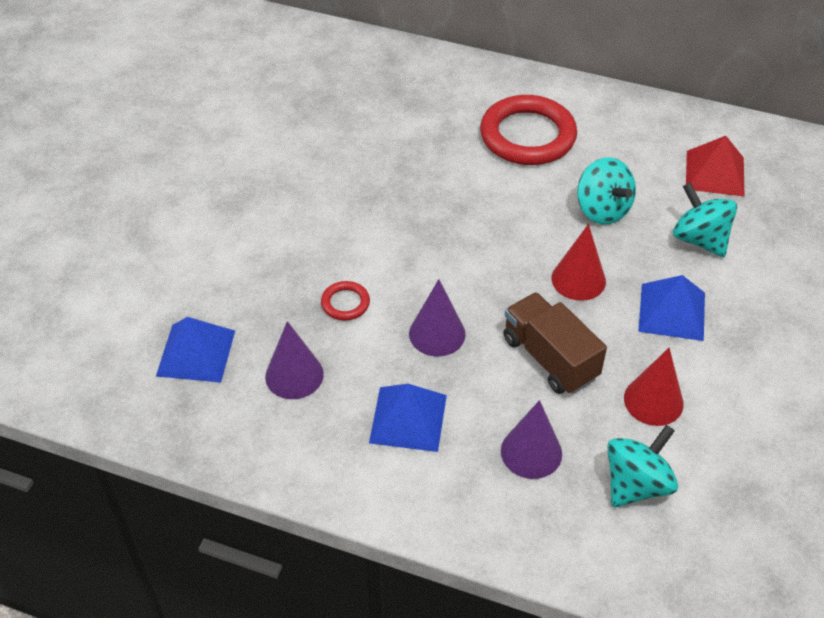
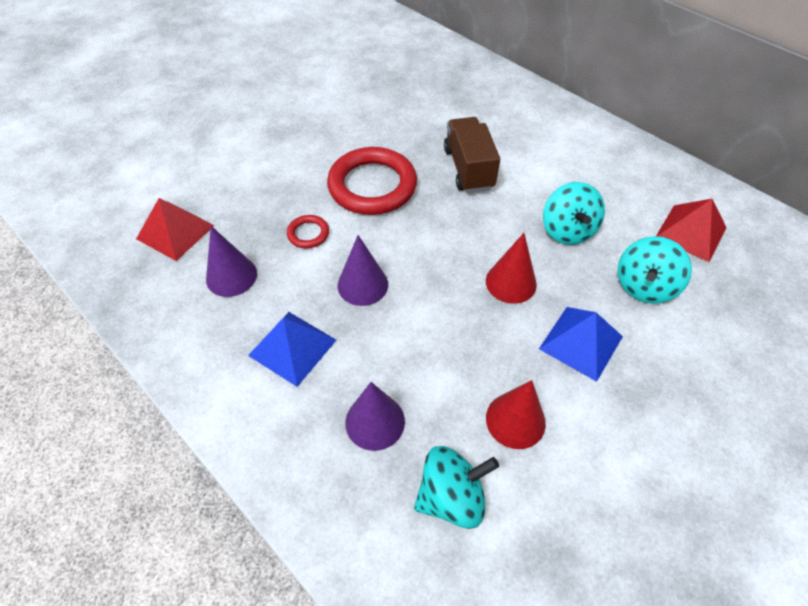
camera: 25 degrees right, 5 degrees up
(196, 353) = (175, 232): blue pyramid -> red pyramid
(527, 136) = (538, 151): red ring -> red ring (372, 186)
(550, 358) = (444, 342): brown truck -> brown truck (468, 168)
(699, 239) = (644, 286): turquoise spinning top -> turquoise spinning top turned 135 degrees counterclockwise

